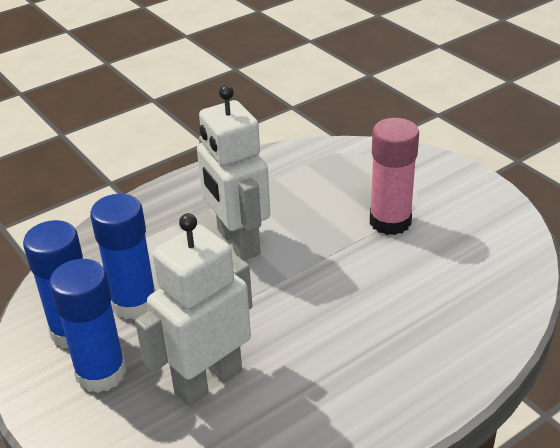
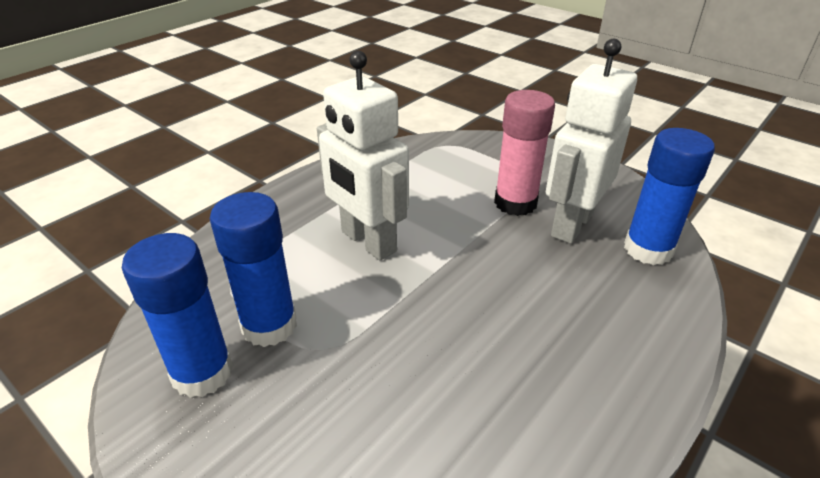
camera: 15 degrees left, 0 degrees up
(101, 373) = (249, 423): blue glue stick -> blue glue stick (648, 249)
(208, 381) = (388, 409): white robot -> white robot (571, 224)

